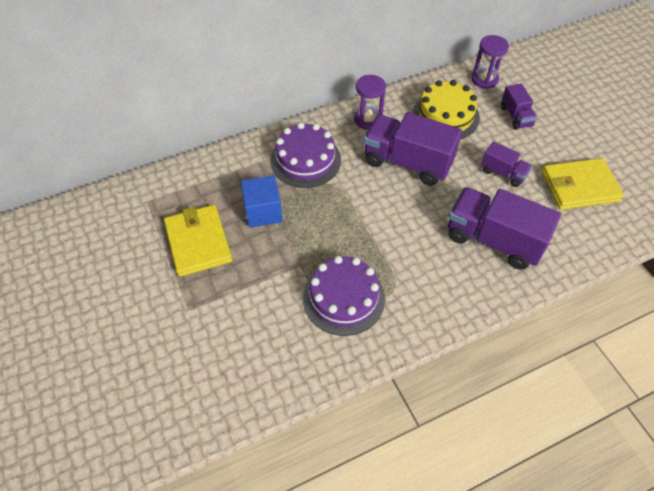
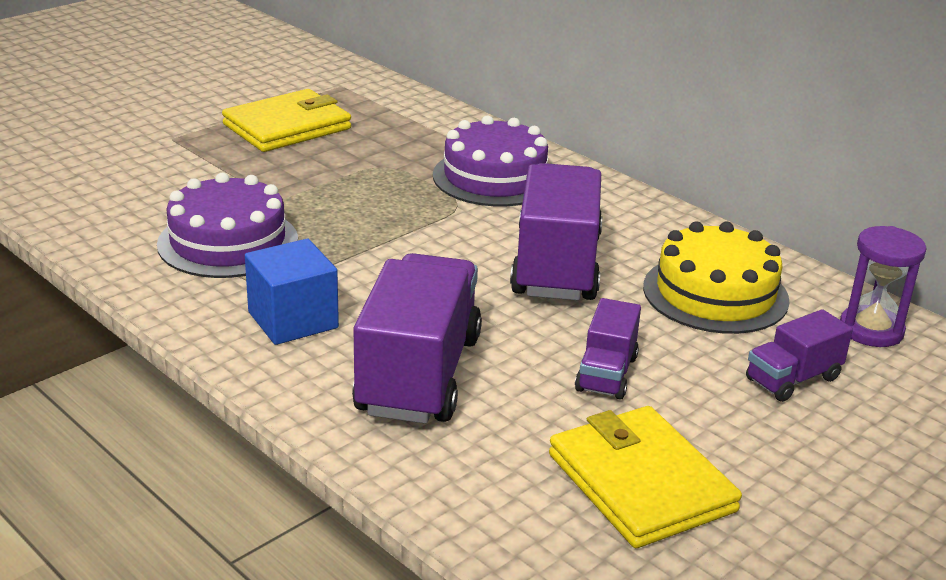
camera: 70 degrees right, 25 degrees down
(263, 212) = (367, 160): blue cube -> blue cube (293, 320)
(368, 119) = (633, 217): purple hourglass -> none

